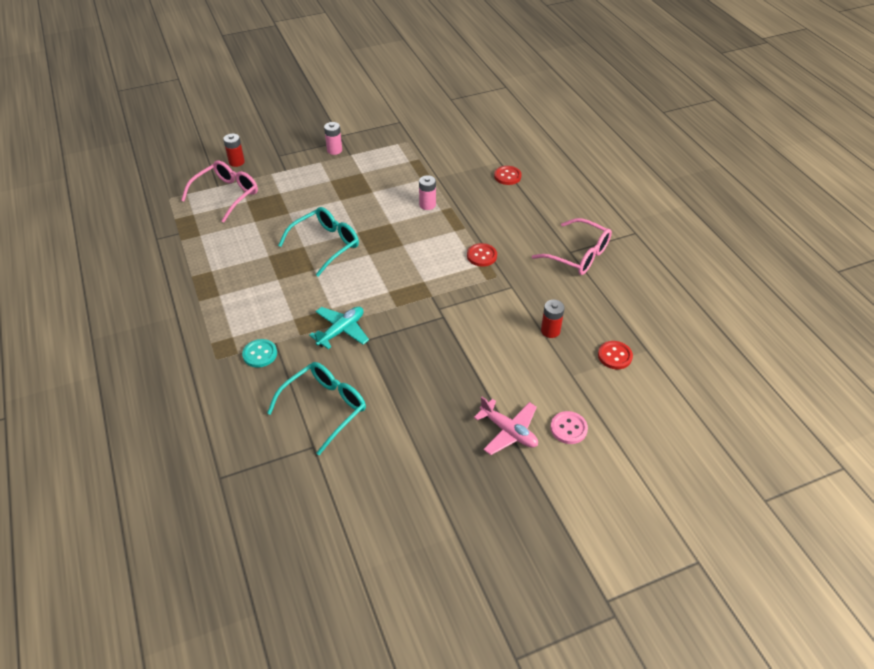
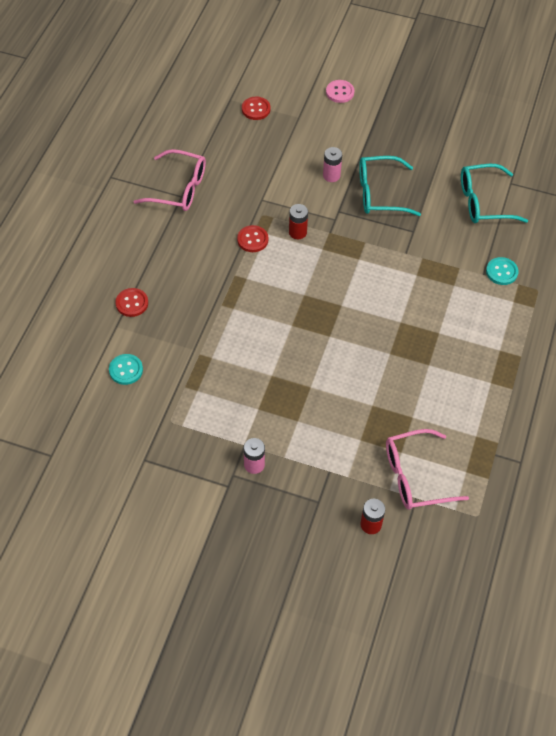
camera: 140 degrees left, 10 degrees up
(326, 244) = (368, 341): turquoise glasses -> turquoise glasses (379, 193)
(341, 331) = (425, 250): turquoise plane -> none
(427, 205) = (238, 322): pink battery -> pink battery (331, 175)
(463, 147) = (126, 370): none -> turquoise button
(508, 431) = (378, 113): pink plane -> none
(550, 331) = (276, 151): red battery -> red battery (297, 232)
(579, 255) = (179, 189): pink glasses -> pink glasses turned 120 degrees clockwise

